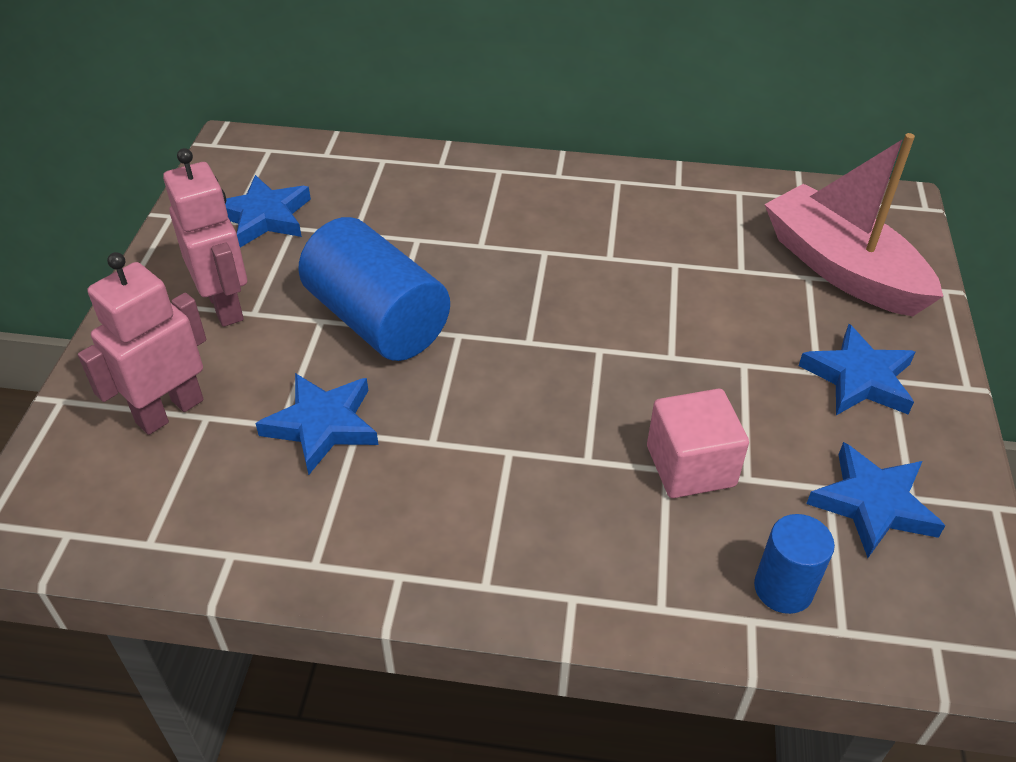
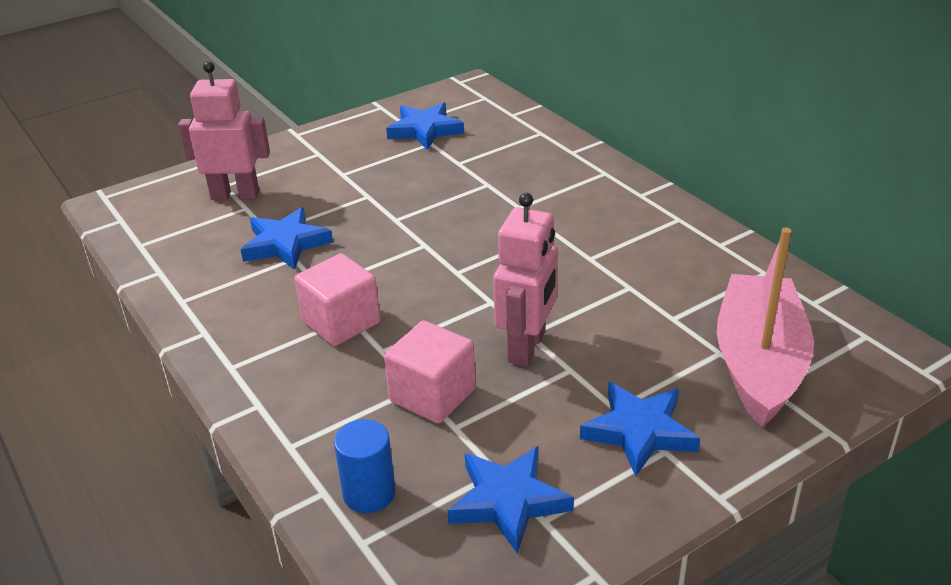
camera: 50 degrees right, 10 degrees down
(225, 305) = (335, 163): pink robot -> pink robot (527, 347)
(377, 320) = (395, 212): blue cylinder -> none
(511, 462) = (341, 322): none -> pink cube

